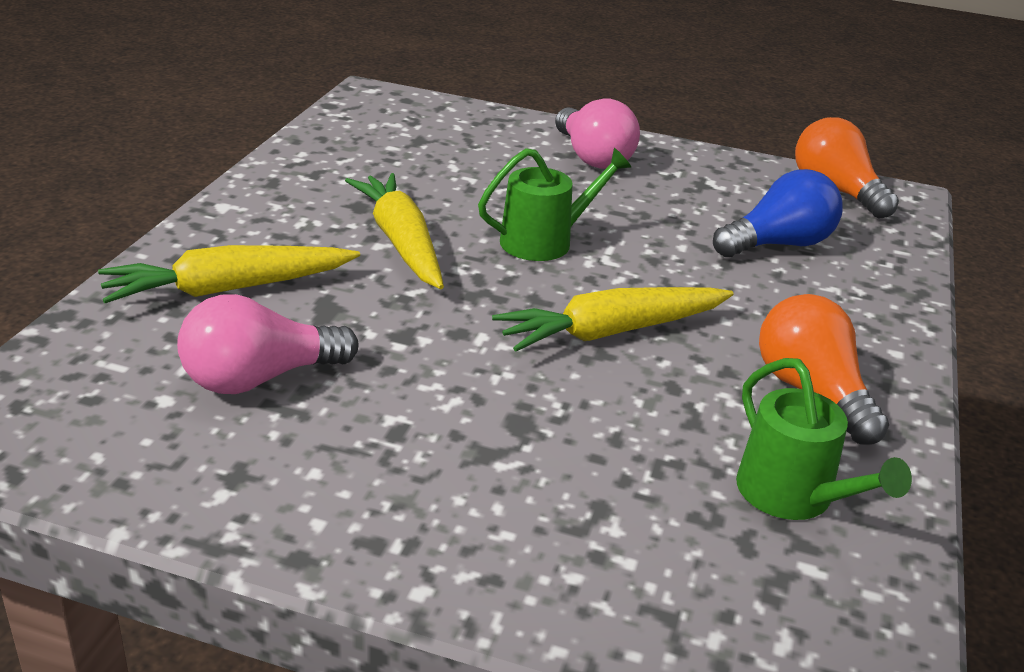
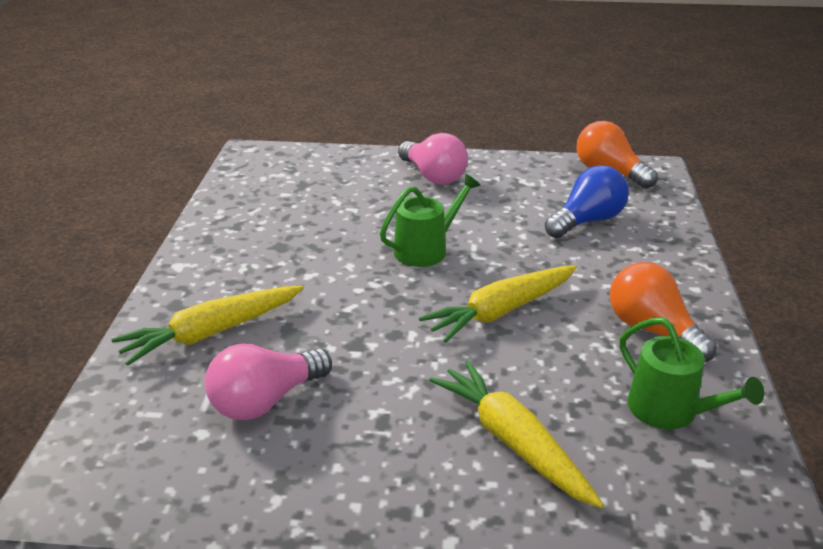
camera: 10 degrees left, 0 degrees up
(401, 242) = (324, 270): yellow carrot -> yellow carrot (513, 442)

